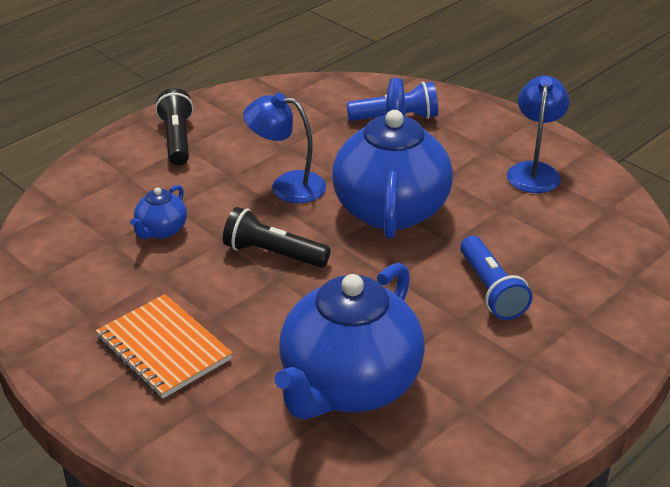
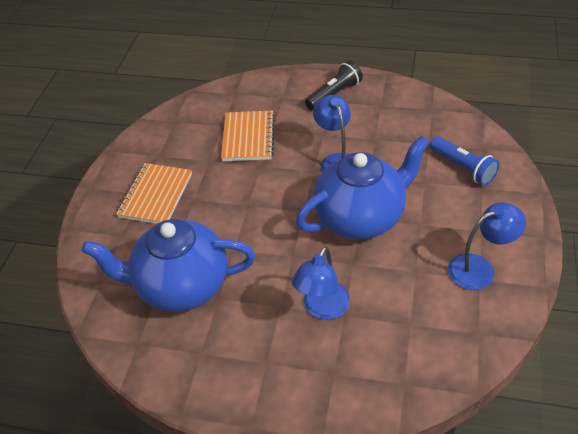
camera: 60 degrees right, 10 degrees up
(161, 230) = (248, 138): blue teapot -> orange notebook
(273, 254) = (268, 191): black flashlight -> none
(491, 290) = (322, 309): blue flashlight -> blue lamp

